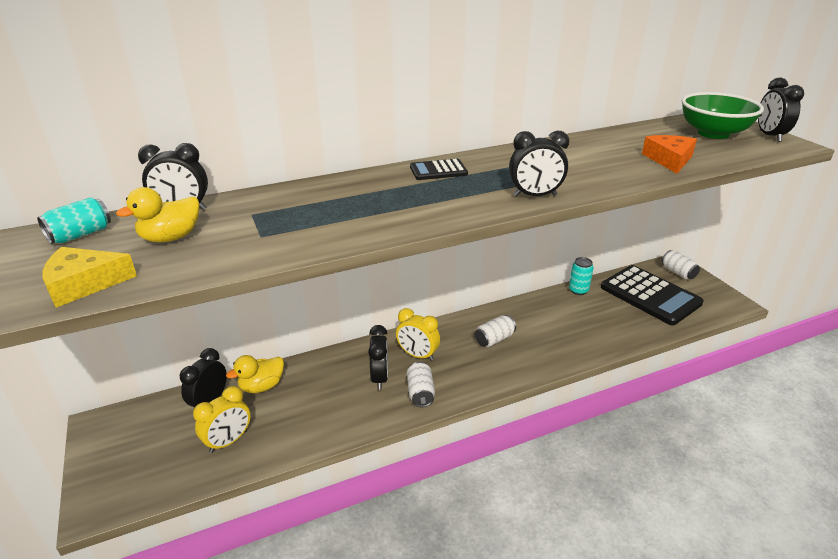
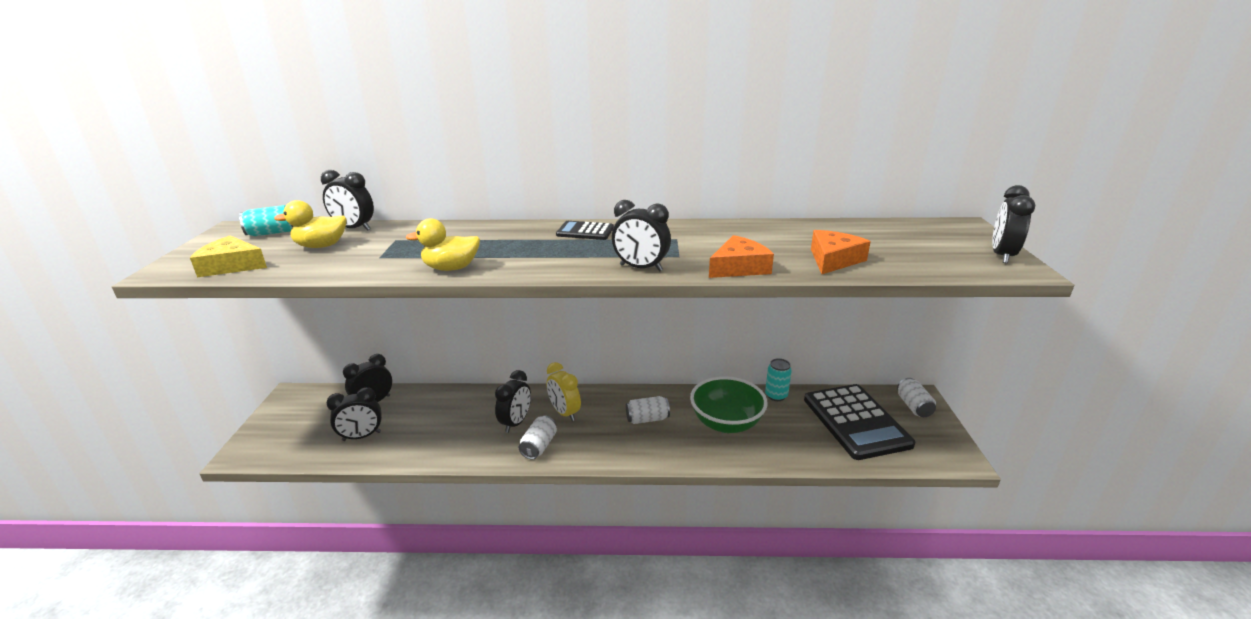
camera: 25 degrees right, 5 degrees down
(228, 441) = (362, 436): yellow clock -> black clock
(262, 386) = (420, 401): yellow duck -> yellow duck (451, 268)
(611, 180) = (739, 267): none -> orange cheese
(713, 133) = (929, 242): green bowl -> green bowl (726, 423)

